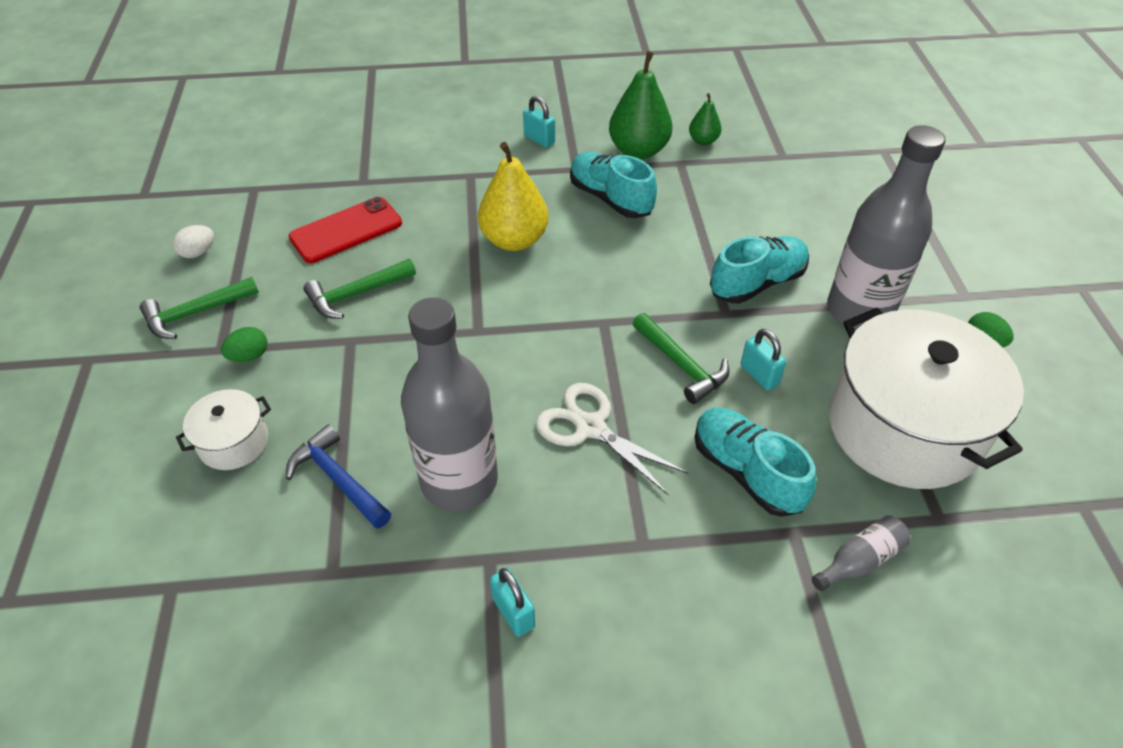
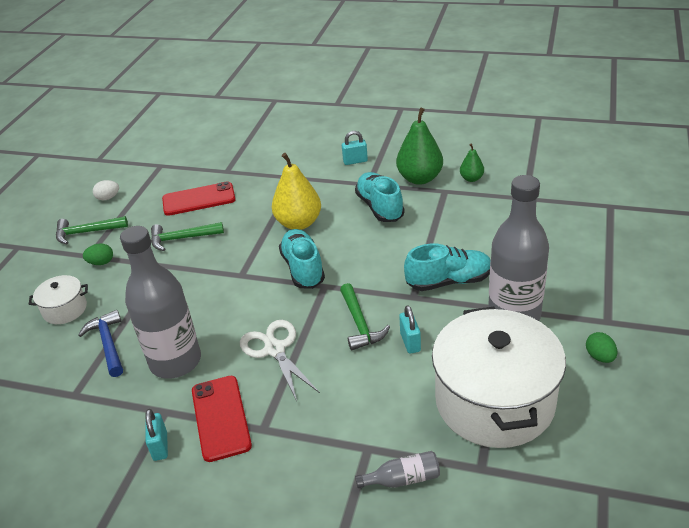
camera: 25 degrees right, 10 degrees down
(539, 139) = (355, 161): turquoise padlock -> turquoise padlock turned 75 degrees counterclockwise
(575, 545) = (221, 417): none -> red phone
(746, 472) = (360, 402): turquoise shoe -> turquoise shoe (303, 268)

